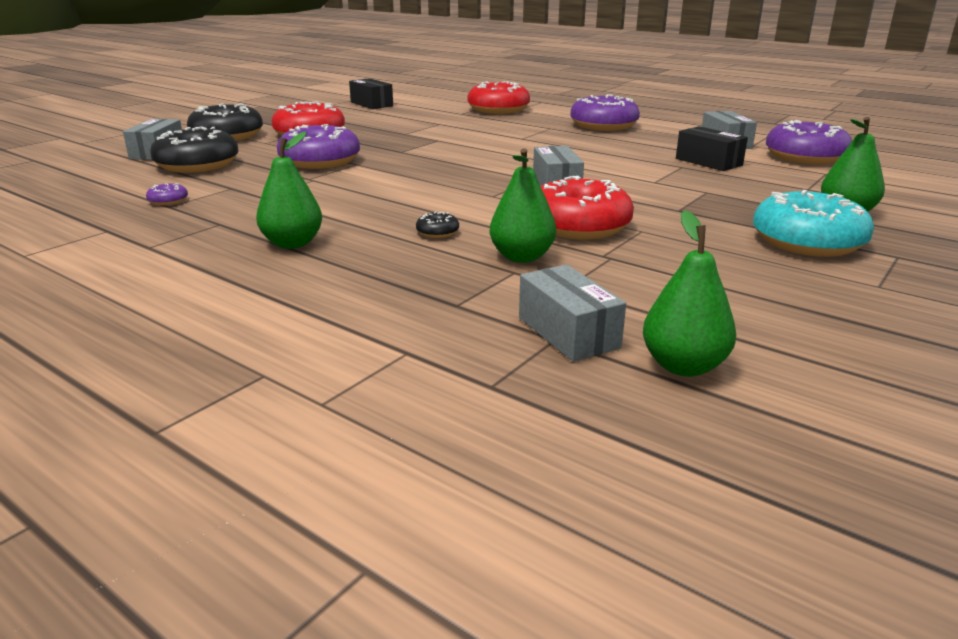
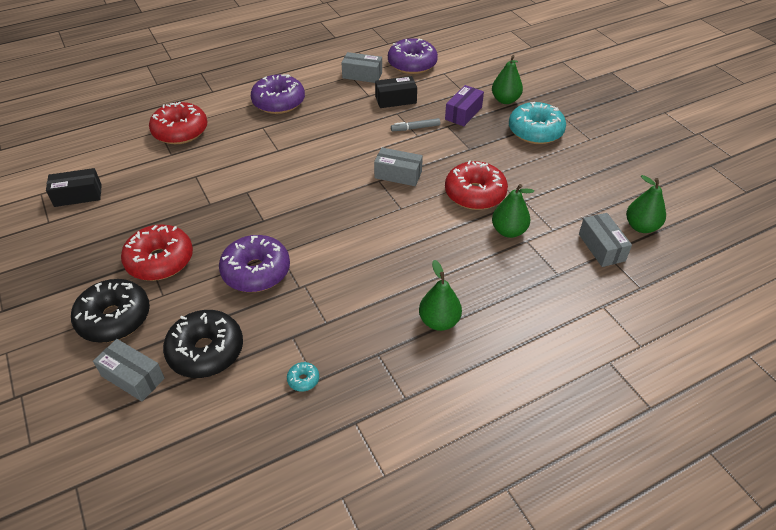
camera: 65 degrees left, 20 degrees up
(168, 201) = (303, 380): purple donut -> turquoise donut
(437, 232) = (454, 252): black donut -> none
(568, 332) = (601, 247): grey box -> grey box turned 75 degrees clockwise
(668, 178) = (415, 128): none -> grey marker
(755, 195) = (463, 113): none -> purple box

